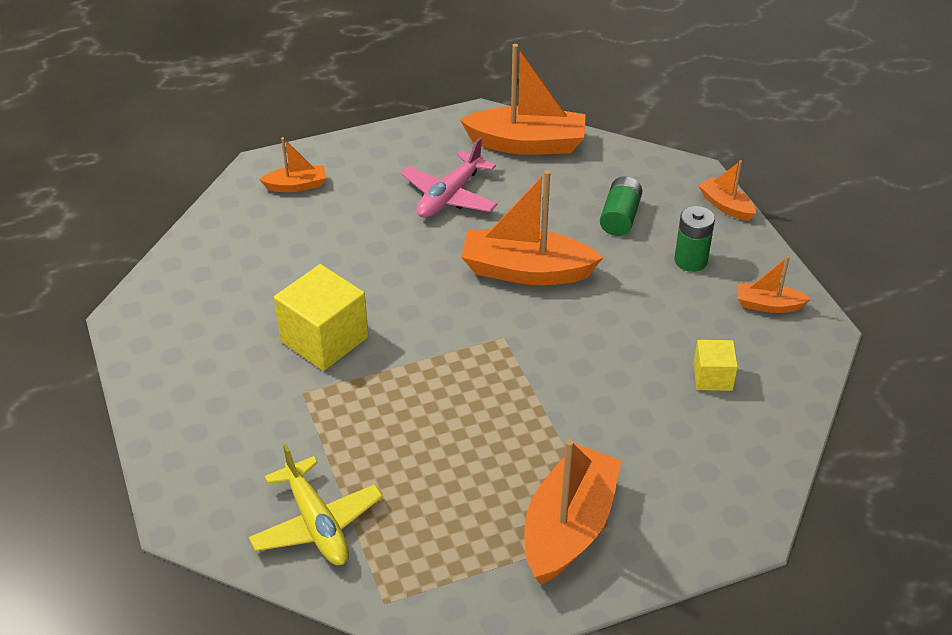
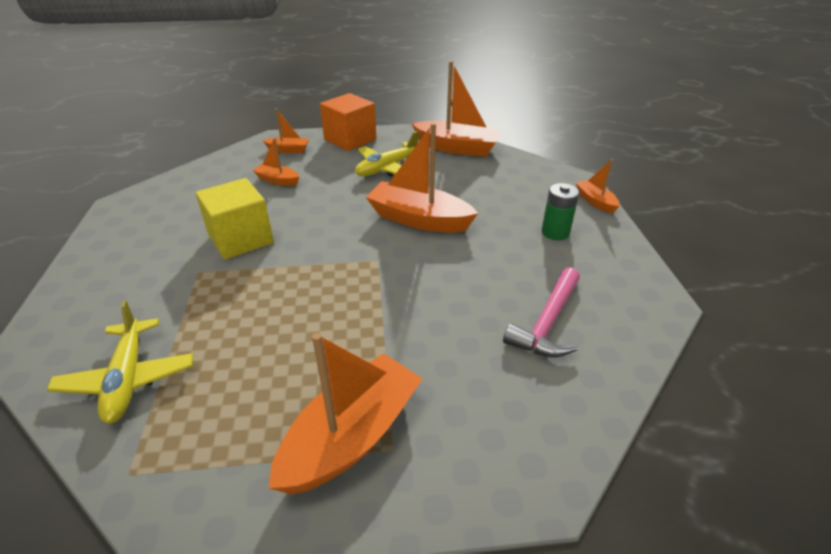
camera: 15 degrees right, 5 degrees down
(373, 152) = (350, 139): none -> orange cube
(449, 196) = (387, 168): pink plane -> yellow plane
(620, 217) = (507, 197): green battery -> none
(712, 377) = (547, 323): yellow cube -> pink hammer
(768, 305) = (615, 274): orange boat -> orange boat (277, 180)

